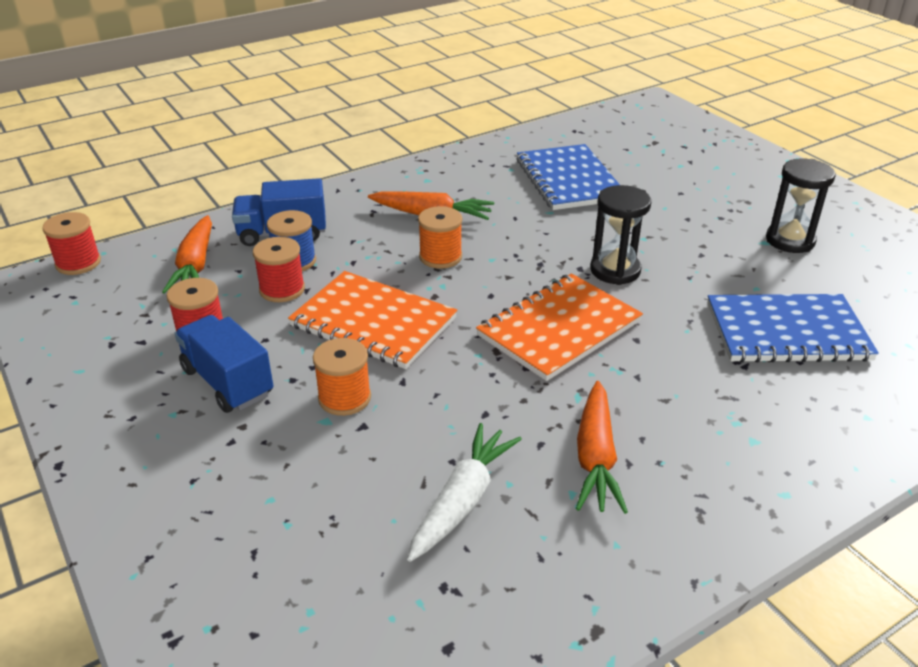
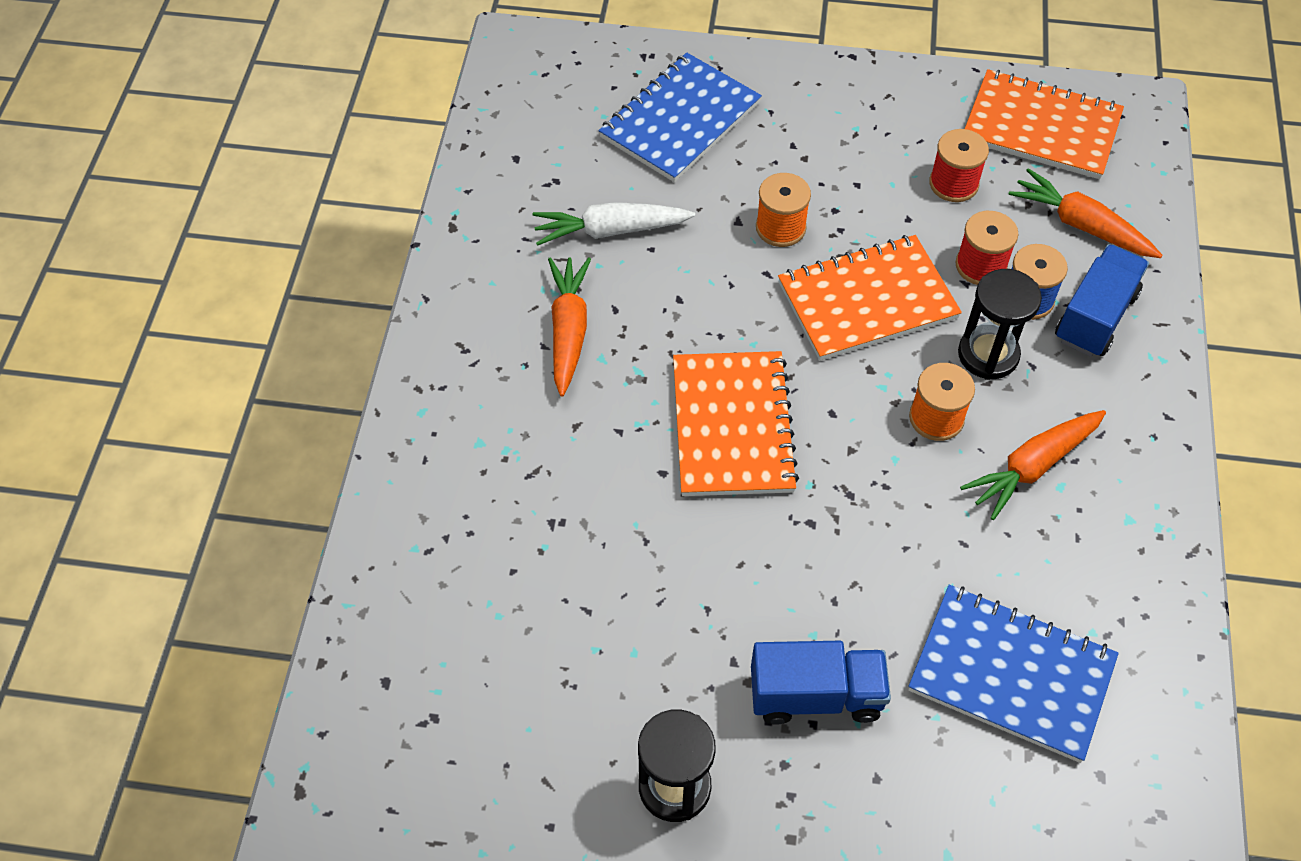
camera: 130 degrees right, 20 degrees up
(78, 263) = (1154, 149): red spool -> none
(91, 318) = (1041, 127): none -> orange notebook
(227, 382) = (867, 171): blue truck -> blue truck (816, 695)
(462, 500) = (610, 231): white carrot -> white carrot turned 105 degrees clockwise
(596, 457) = (568, 330): orange carrot -> orange carrot turned 45 degrees clockwise
(615, 270) = (778, 550): black hourglass -> black hourglass (988, 355)
(787, 332) = (553, 605): blue notebook -> blue notebook (680, 120)

